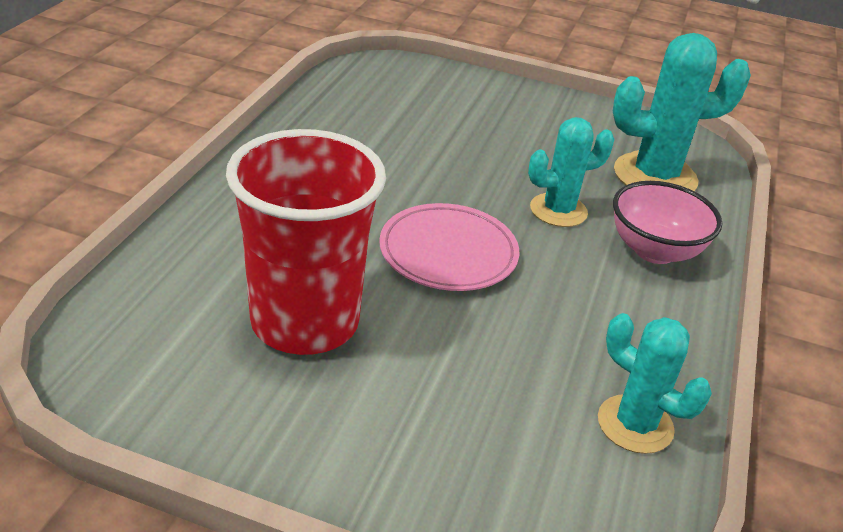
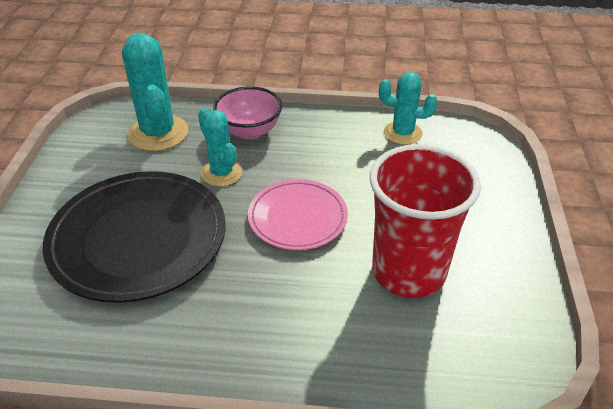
camera: 100 degrees left, 5 degrees up
(454, 140) = (138, 240): none -> black plate
(635, 424) = (402, 133): turquoise cactus -> turquoise cactus turned 75 degrees clockwise

